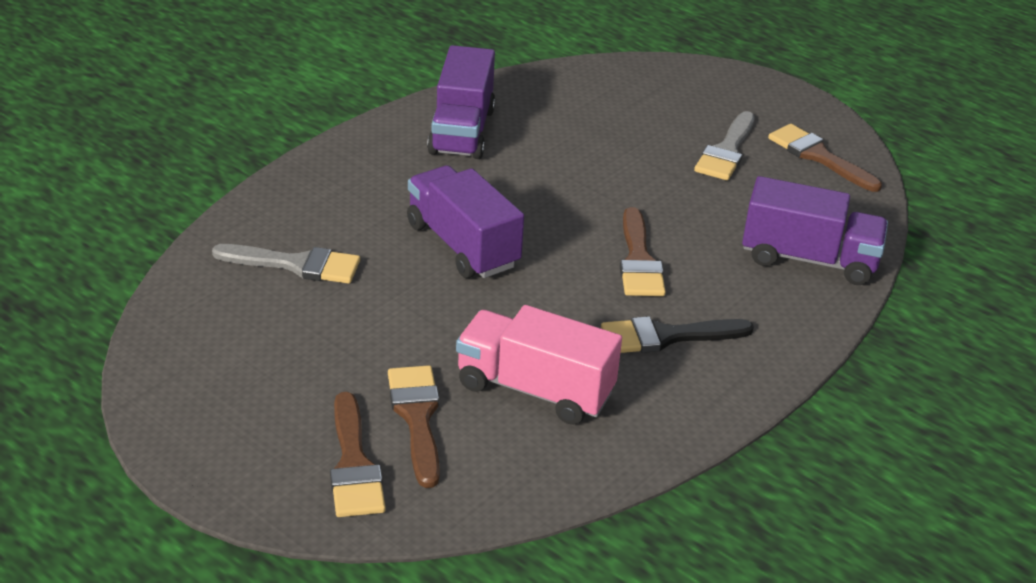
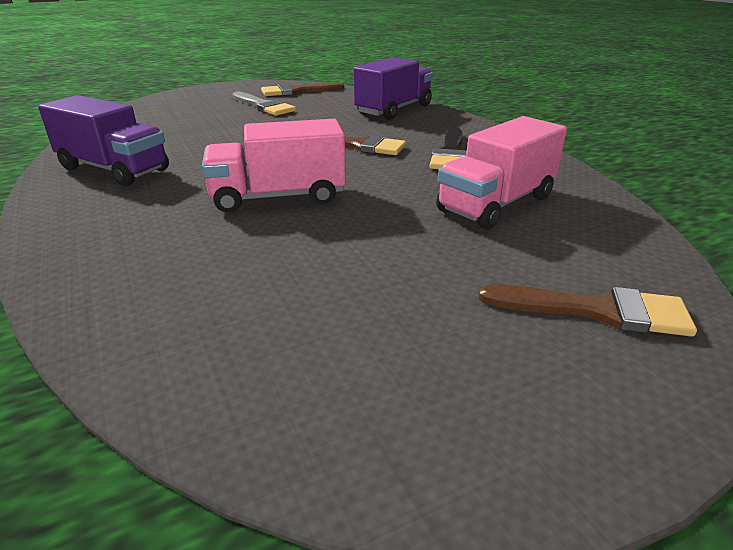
camera: 65 degrees left, 5 degrees down
(296, 265) = (219, 286): grey brush -> none
(417, 417) = (523, 261): brown brush -> none
(462, 245) = (278, 197): purple truck -> pink truck

